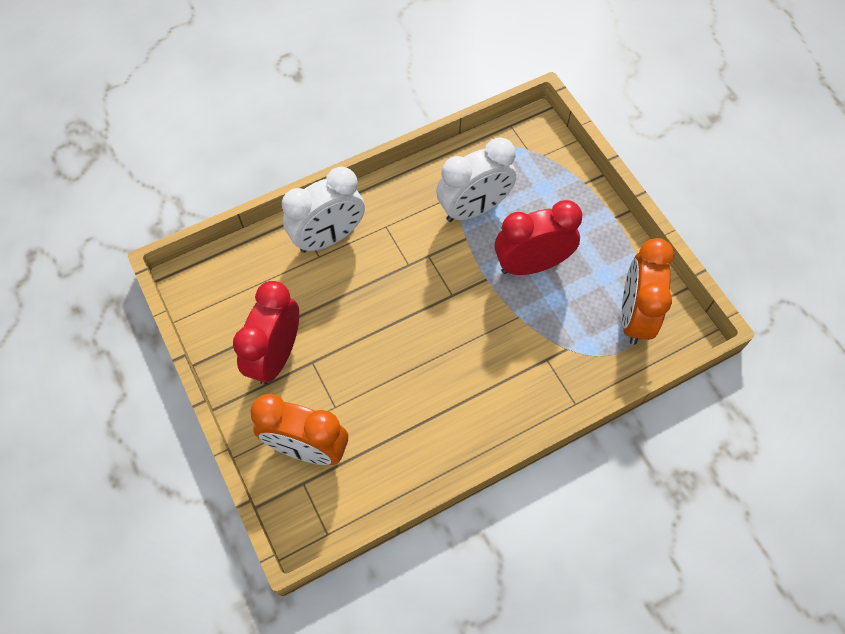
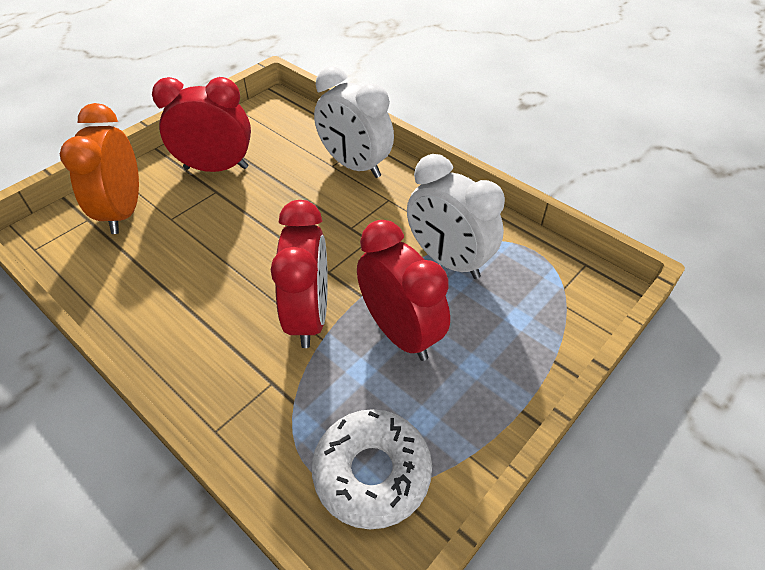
camera: 70 degrees right, 15 degrees down
(494, 320) = (309, 316): none -> red clock
(634, 316) = (372, 473): orange clock -> white donut

